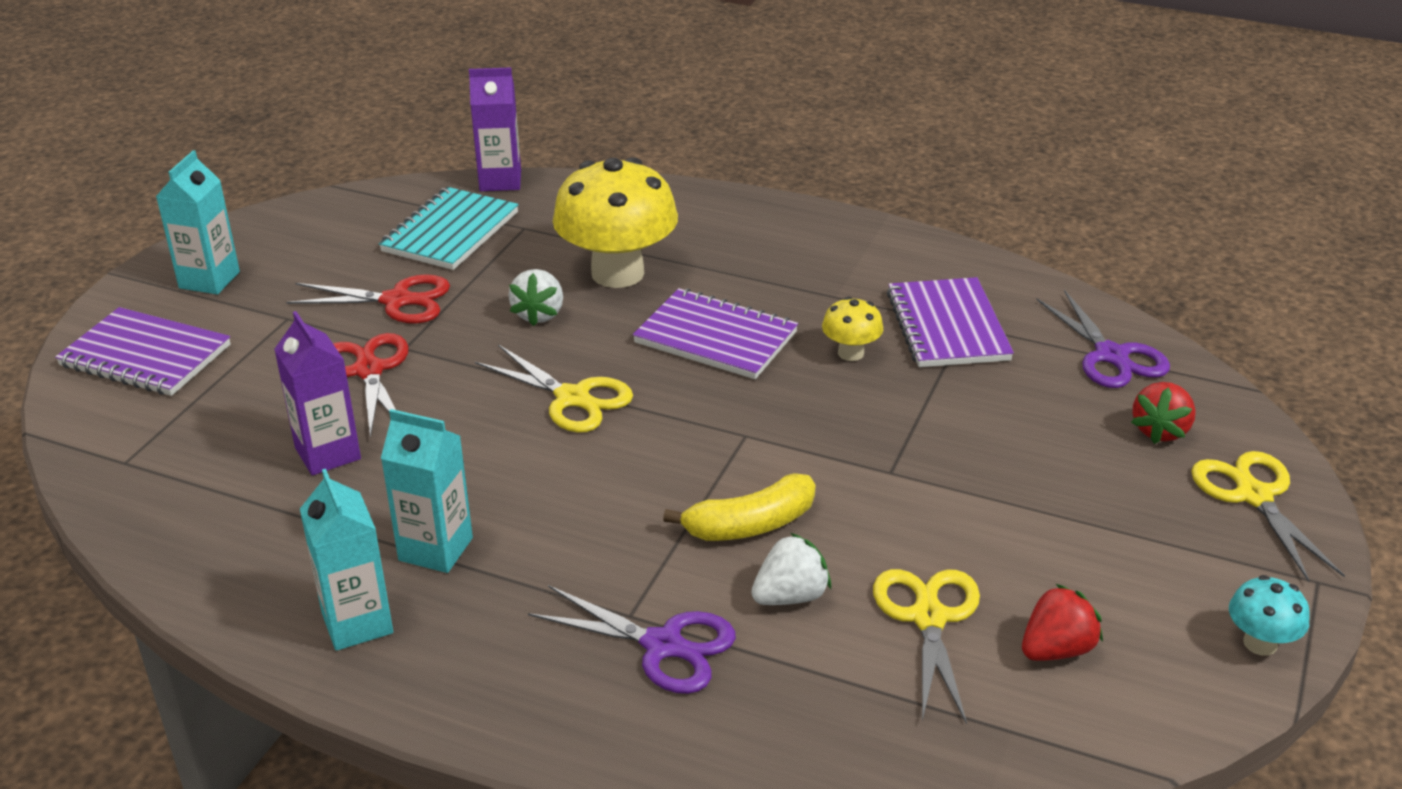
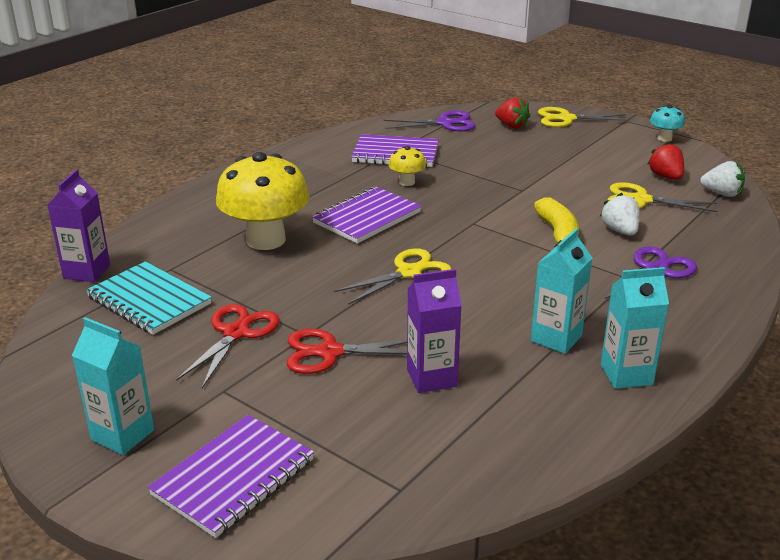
camera: 75 degrees left, 5 degrees down
(539, 314) = (298, 274): white strawberry -> white strawberry (722, 194)

